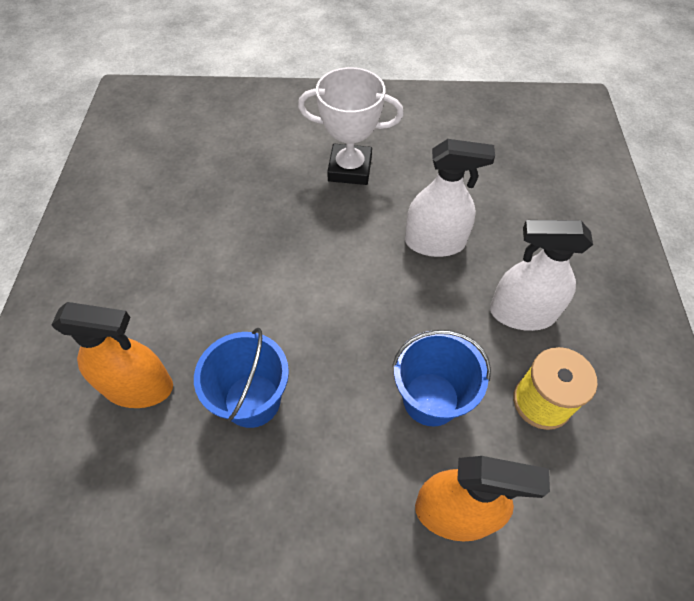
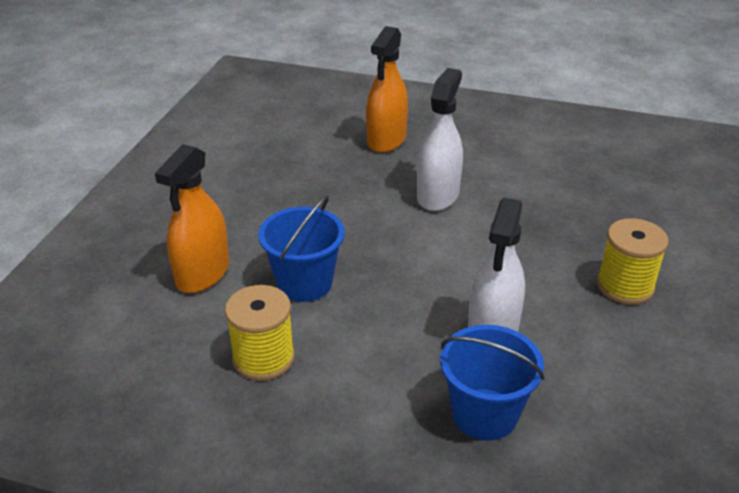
camera: 105 degrees right, 20 degrees down
(252, 400) = (351, 187): blue bucket -> blue bucket (484, 414)
(350, 169) = (625, 286): white trophy -> yellow spool
(522, 313) = (370, 378): white spray bottle -> white spray bottle (438, 195)

